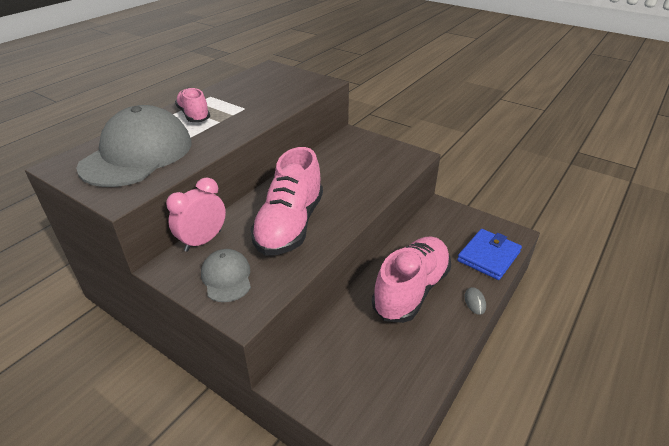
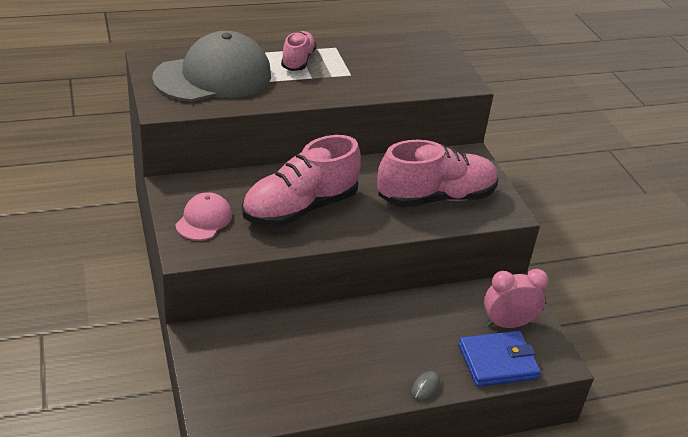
camera: 35 degrees right, 0 degrees up
(203, 241) = (218, 181): pink clock -> pink clock (508, 324)
(226, 277) = (204, 220): grey cap -> pink cap
(411, 290) = (378, 339): pink shoe -> pink shoe (436, 197)

